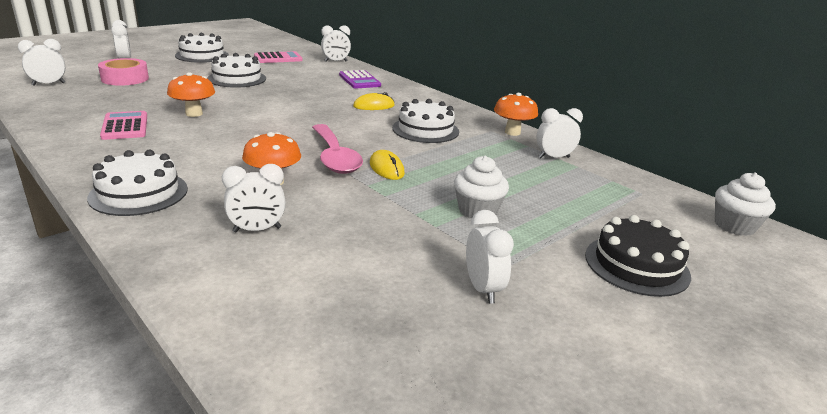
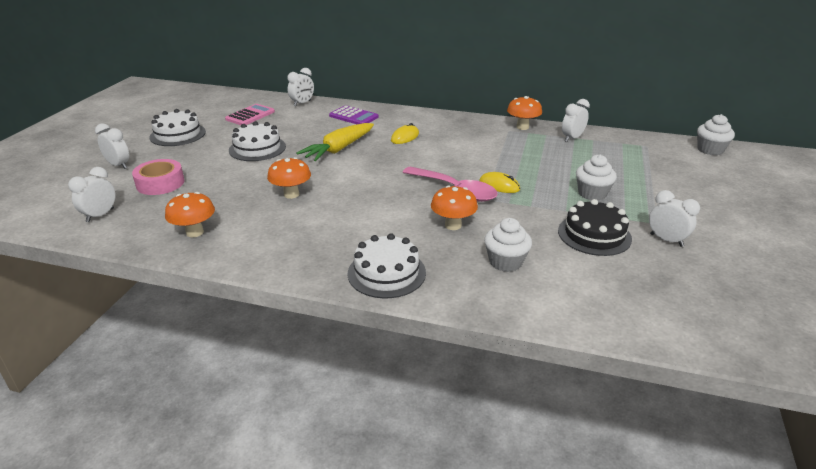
camera: 30 degrees left, 5 degrees up
(76, 113) = (194, 232): none -> orange mushroom
(125, 126) = (261, 227): pink calculator -> none
(257, 230) = (505, 262): white clock -> white cupcake
(297, 97) = (338, 149): none -> yellow carrot
(425, 130) = (471, 145): white cake -> none
(636, 265) = (704, 193): black cake -> black cake (594, 235)

